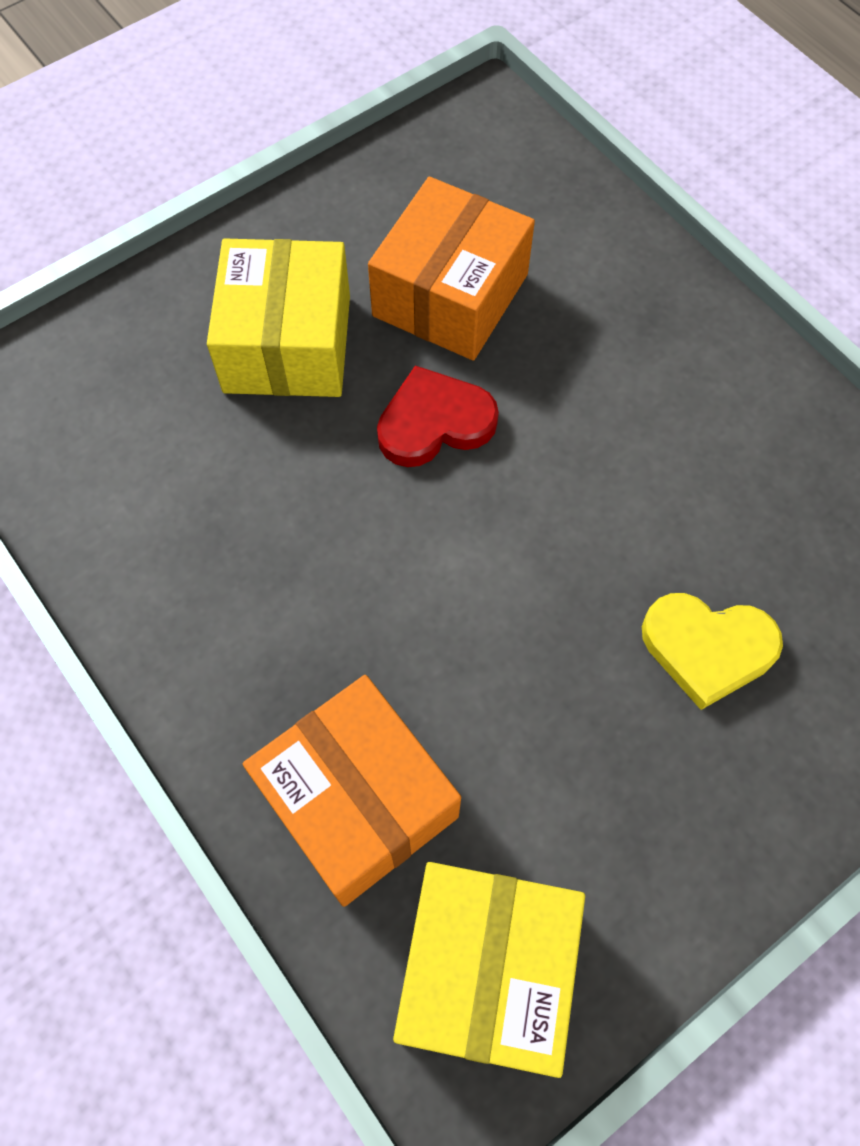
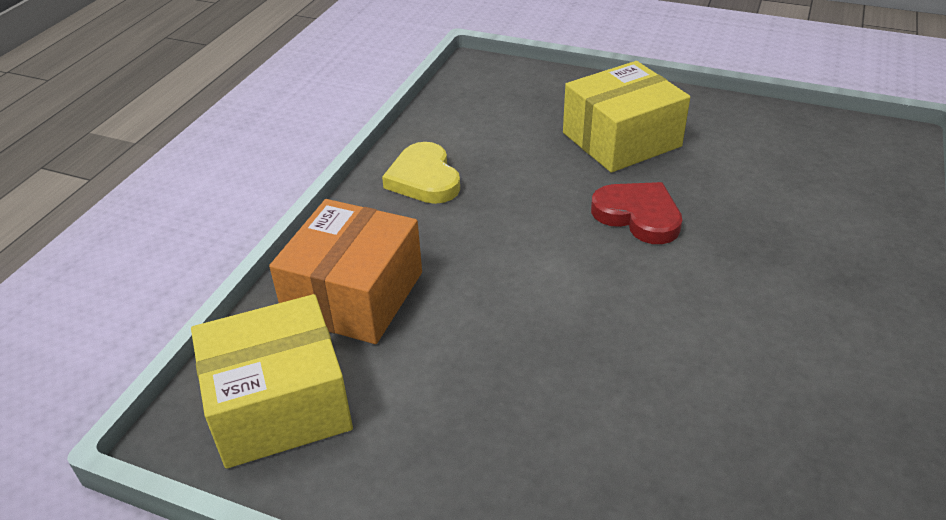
camera: 60 degrees right, 25 degrees down
(450, 295) = (736, 183): orange box -> none
(707, 648) = (613, 426): yellow heart -> yellow heart (424, 179)

